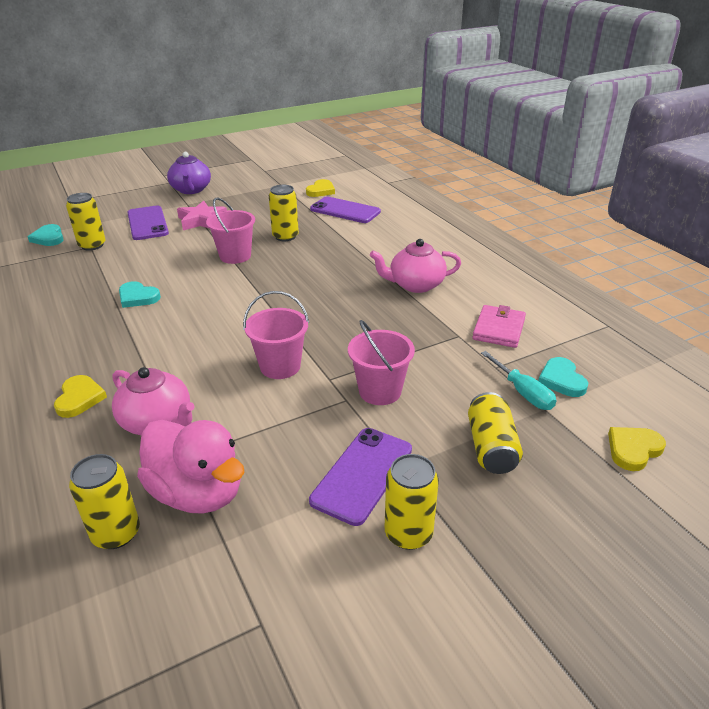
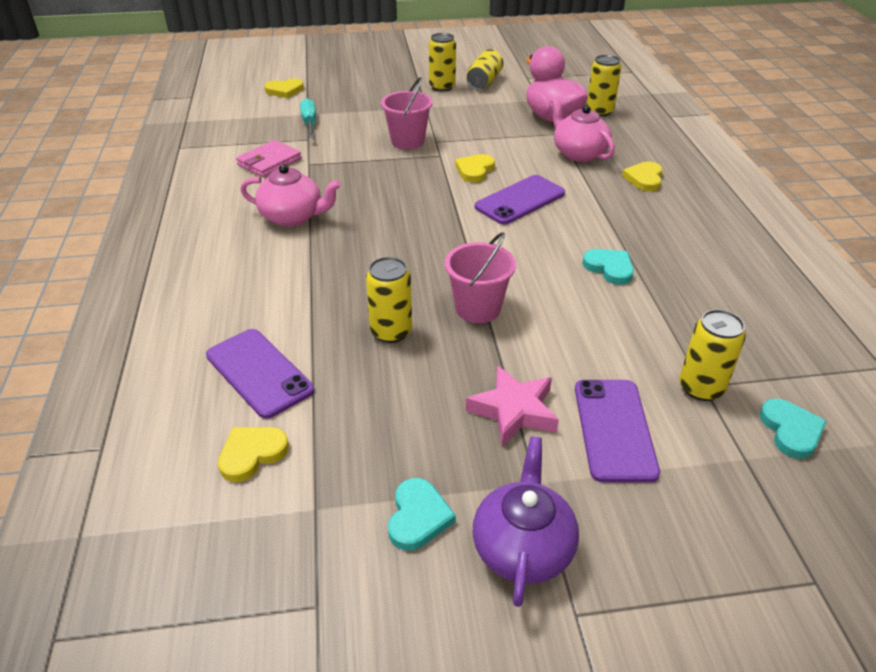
camera: 160 degrees left, 5 degrees up
(280, 366) = (475, 170): pink bucket -> yellow heart
(362, 474) = (451, 108): purple phone -> purple phone (520, 200)
(491, 447) = (364, 105): yellow can -> yellow can (484, 82)
(561, 380) = (273, 124): turquoise heart -> turquoise heart (418, 517)

